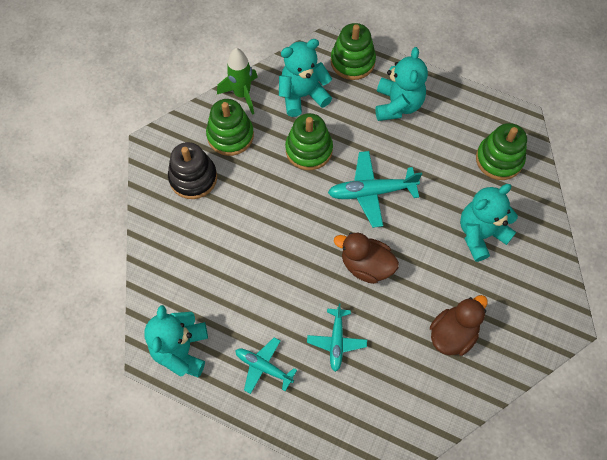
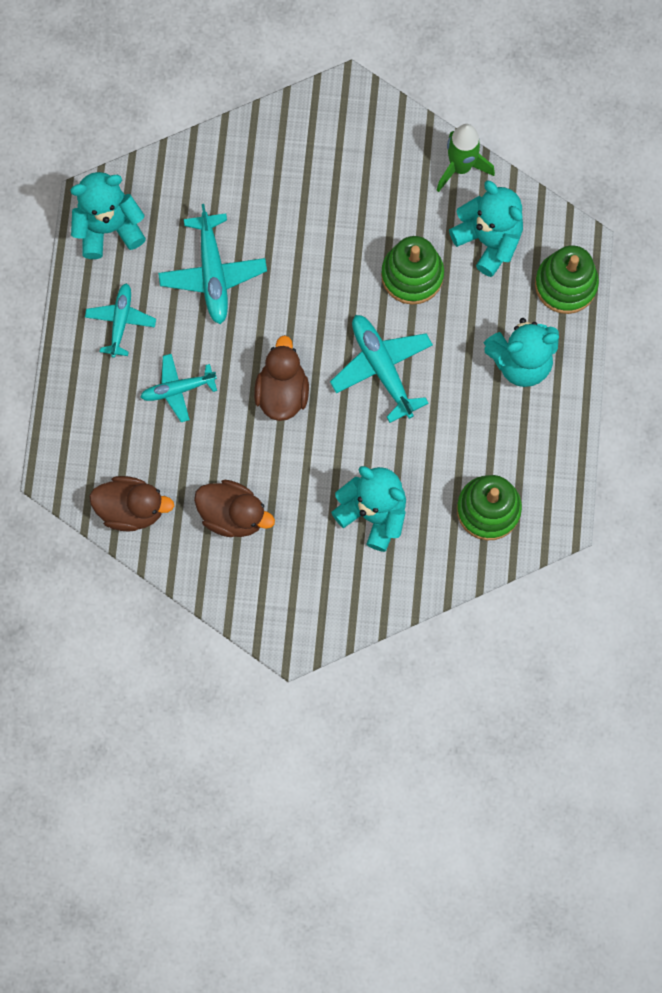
camera: 70 degrees right, 10 degrees up
(193, 178) = (321, 156): black stacking toy -> none
(230, 135) = (396, 176): green stacking toy -> none
(252, 284) = (213, 274): none -> turquoise plane
(424, 411) = (131, 509): none -> brown duck

